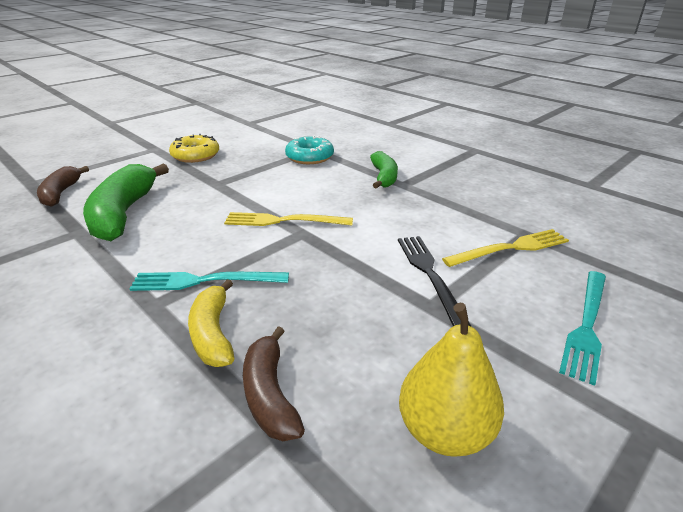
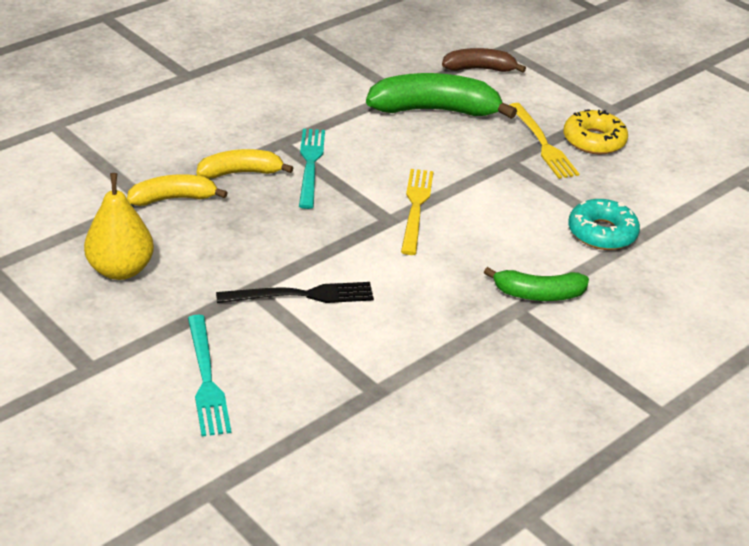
camera: 90 degrees right, 5 degrees up
(270, 394) = (173, 198): brown banana -> yellow banana
(510, 248) = (344, 366): yellow fork -> yellow fork (542, 143)
(586, 325) = (206, 379): turquoise fork -> turquoise fork turned 135 degrees counterclockwise

